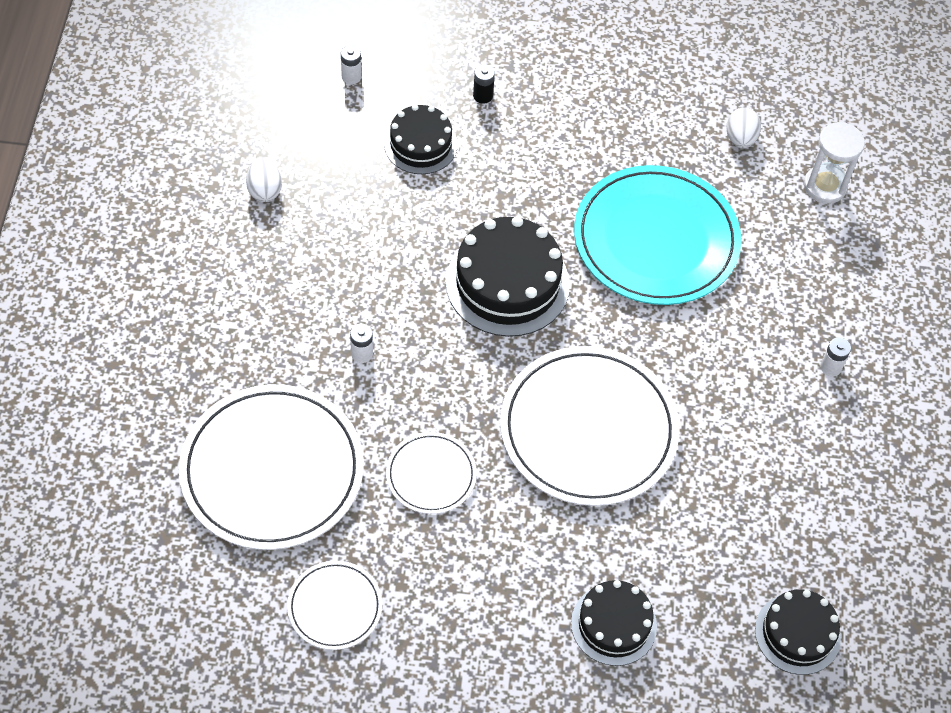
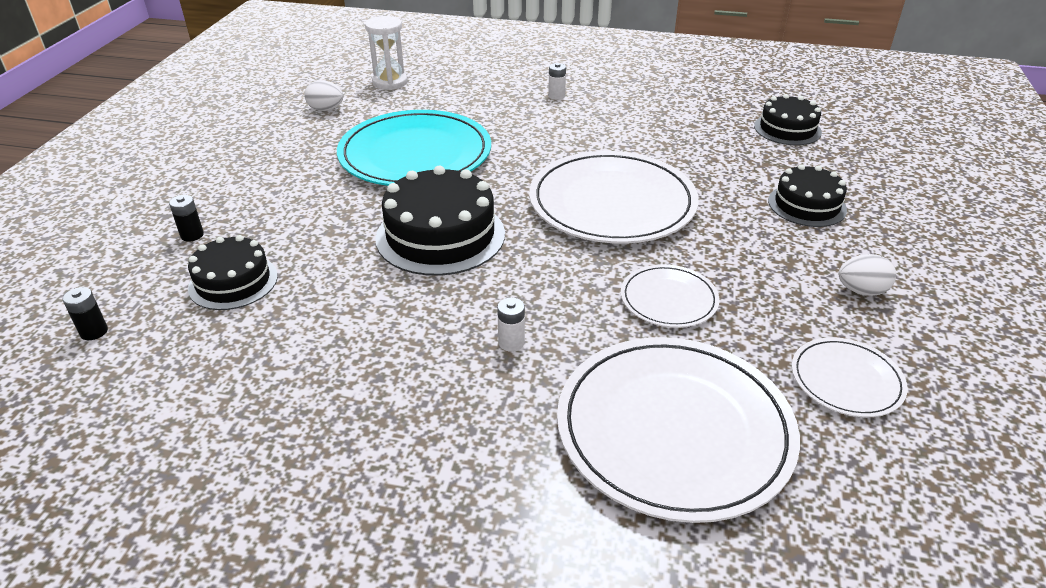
camera: 80 degrees left, 20 degrees down
(265, 190) = (232, 423): white egg -> white egg (861, 291)
(351, 77) = (94, 332): white battery -> black battery

